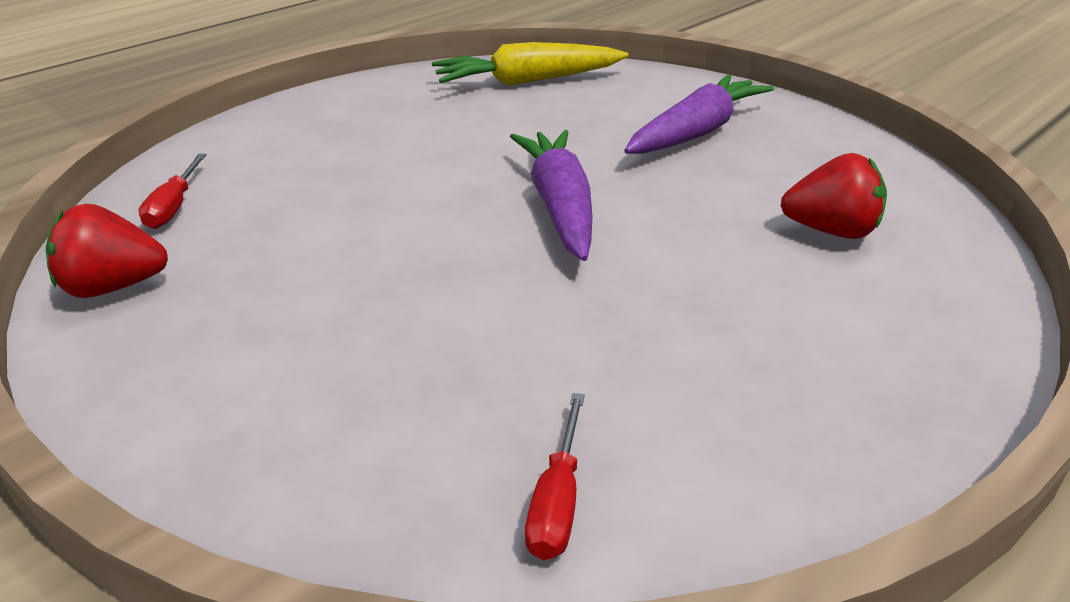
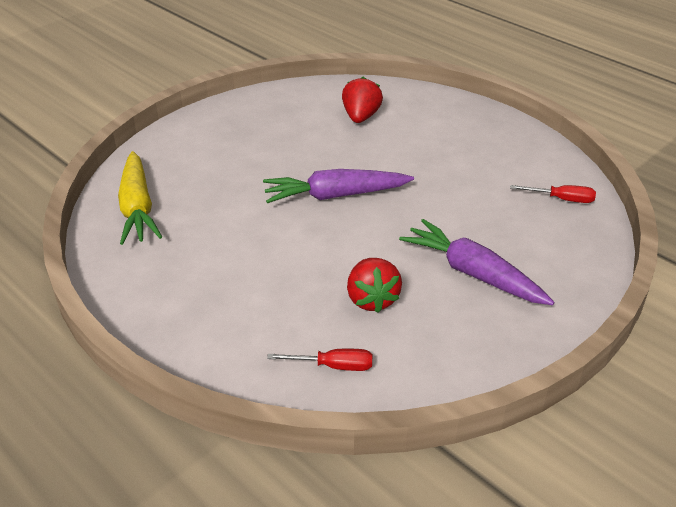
camera: 90 degrees left, 5 degrees up
(112, 287) = (439, 369): red strawberry -> red strawberry (372, 299)
(696, 132) = (242, 144): purple carrot -> purple carrot (473, 273)

